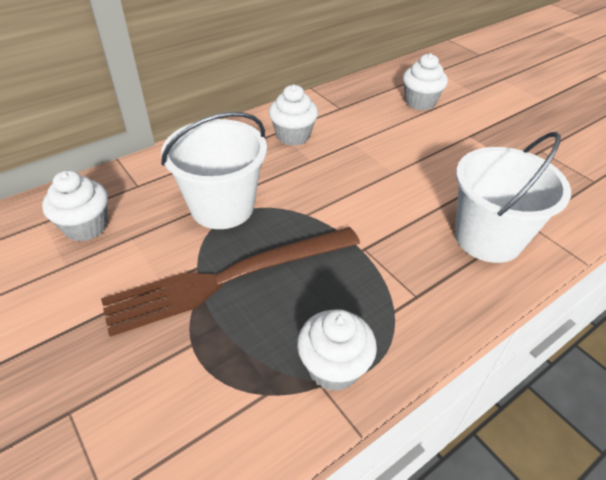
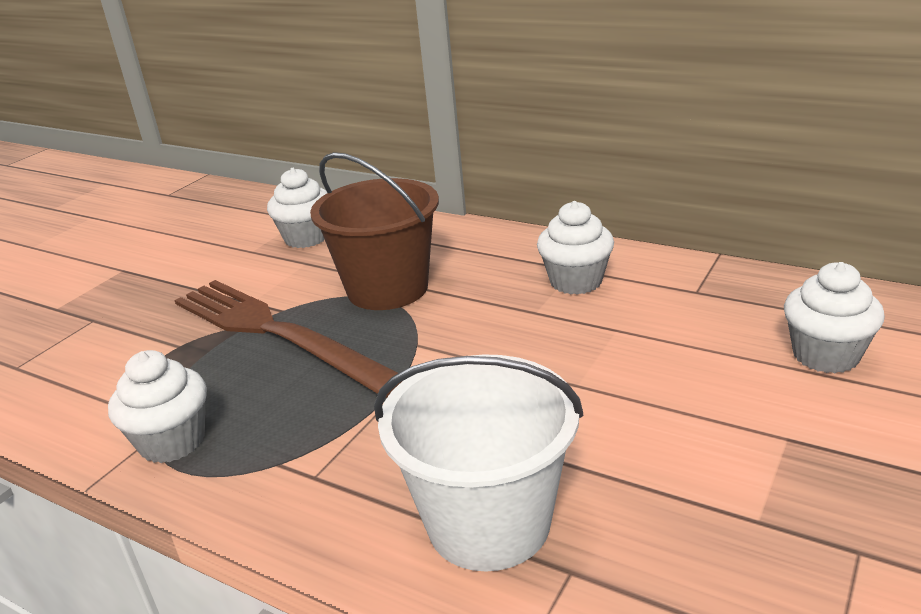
camera: 70 degrees right, 15 degrees down
(222, 207) = (387, 289): white bucket -> brown bucket

